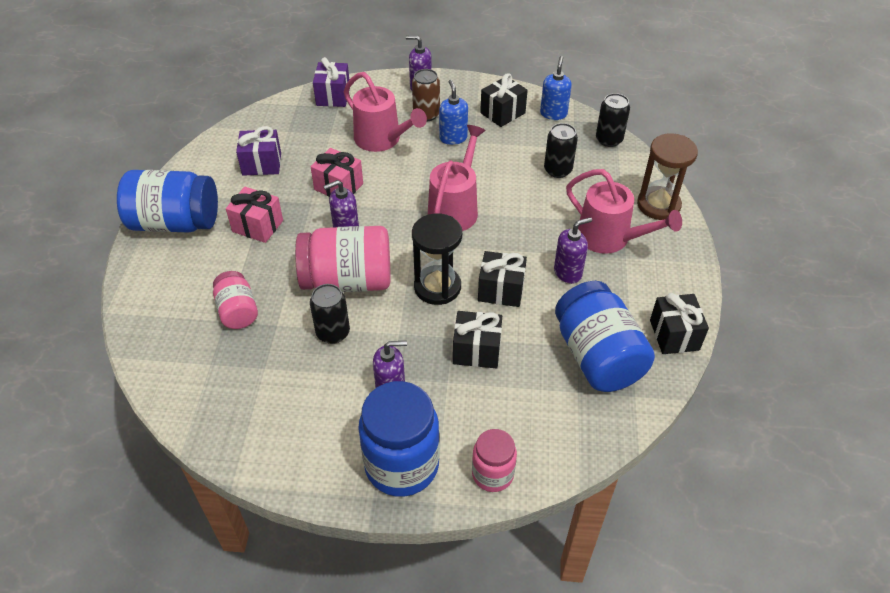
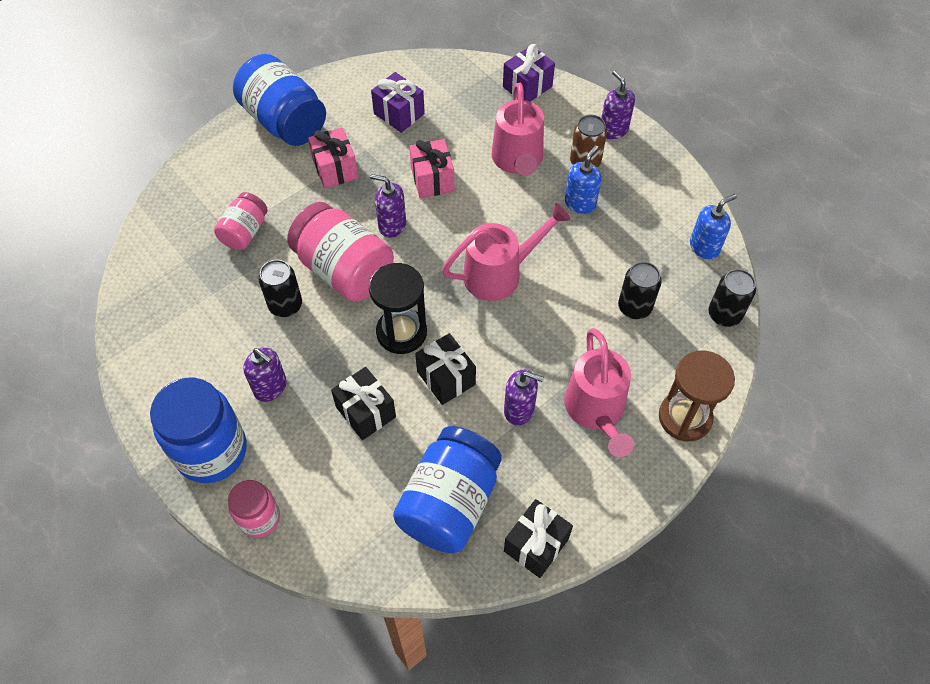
camera: 45 degrees right, 10 degrees up
(502, 113) = (656, 211): black gift -> none

